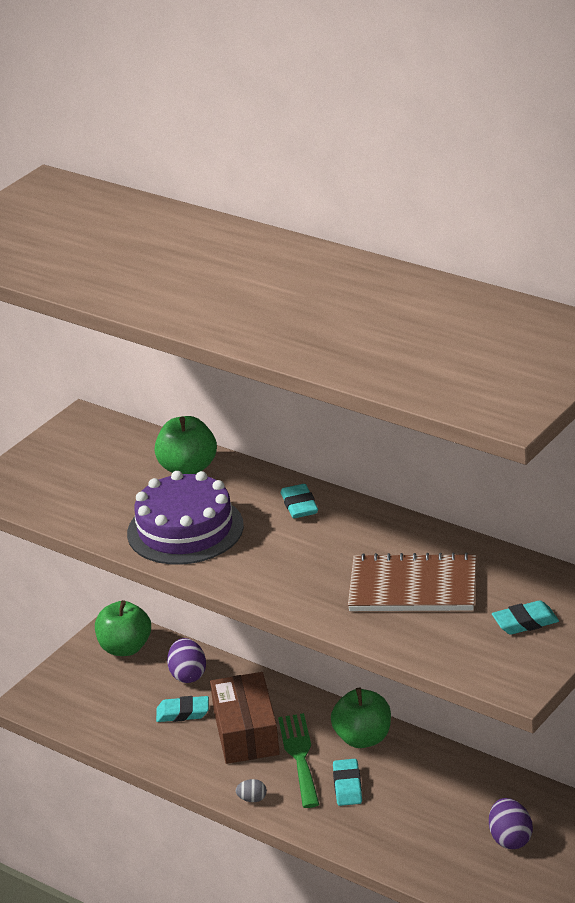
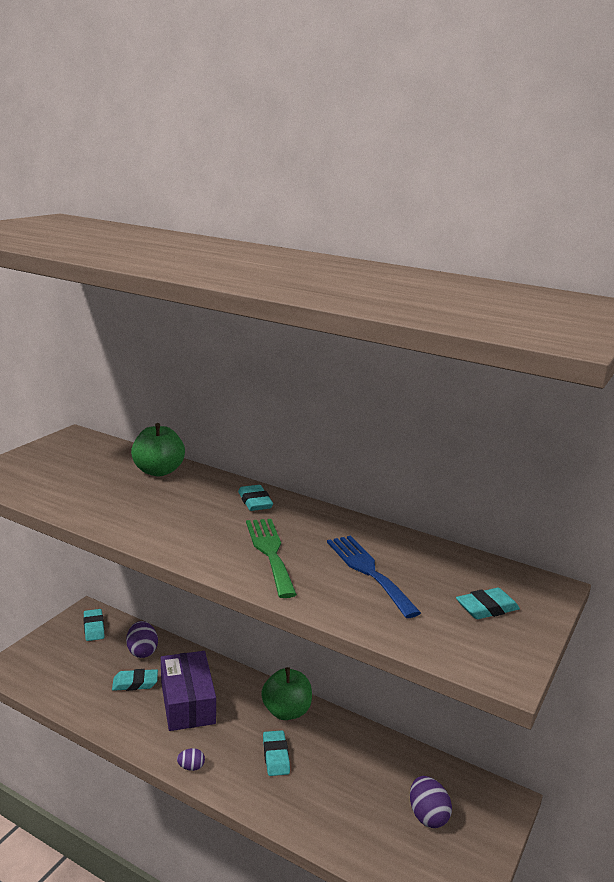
camera: 10 degrees left, 10 degrees down
(125, 648) = (94, 628): green apple -> turquoise eraser
(185, 529) = (152, 514): purple cake -> none
(246, 732) = (187, 702): brown box -> purple box
(252, 799) = (191, 767): grey egg -> purple egg
(300, 756) = (233, 726): green fork -> green fork (270, 552)
(413, 587) = (368, 571): brown notebook -> blue fork

